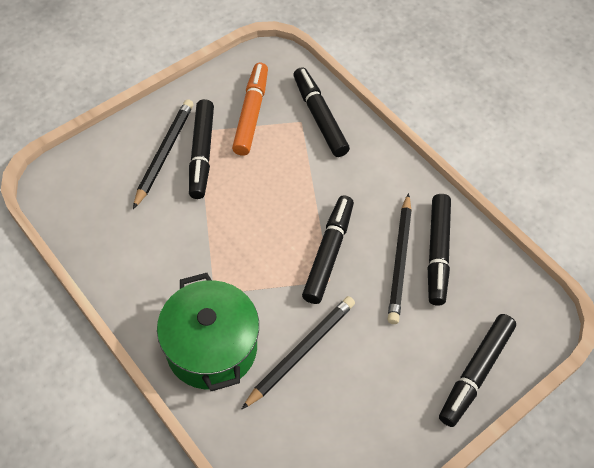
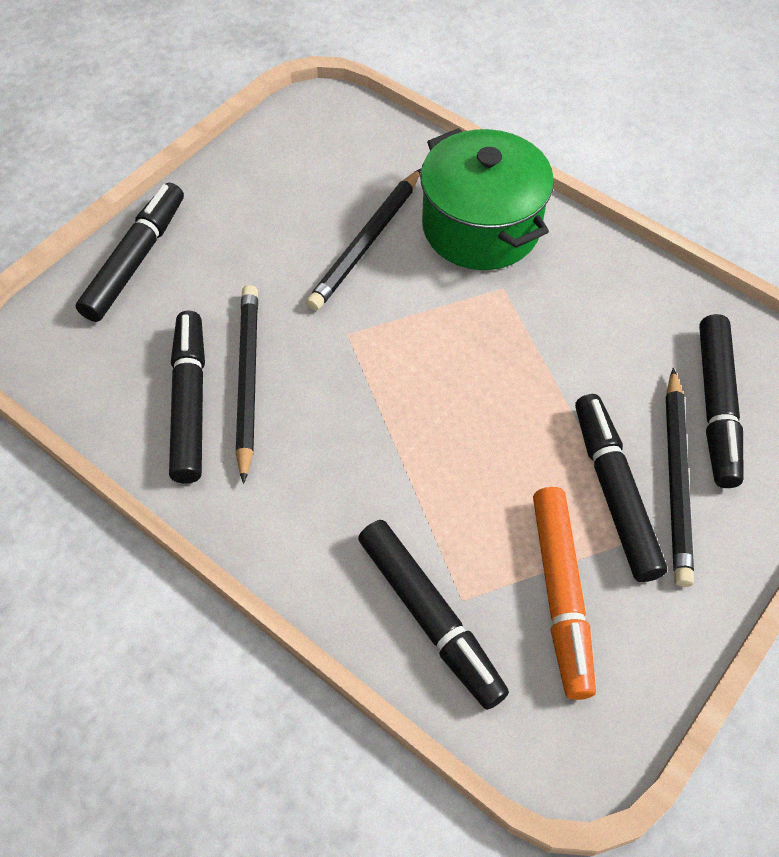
camera: 170 degrees right, 0 degrees up
(328, 253) = (357, 370): black marker -> black marker (716, 407)

